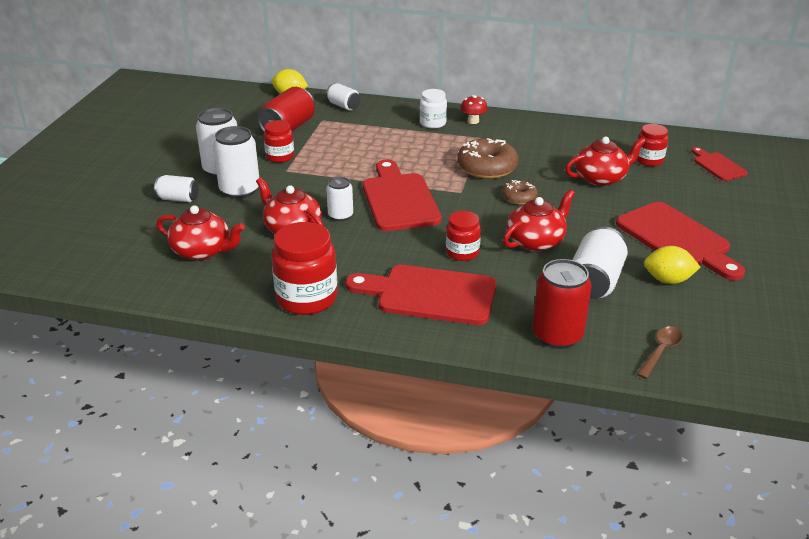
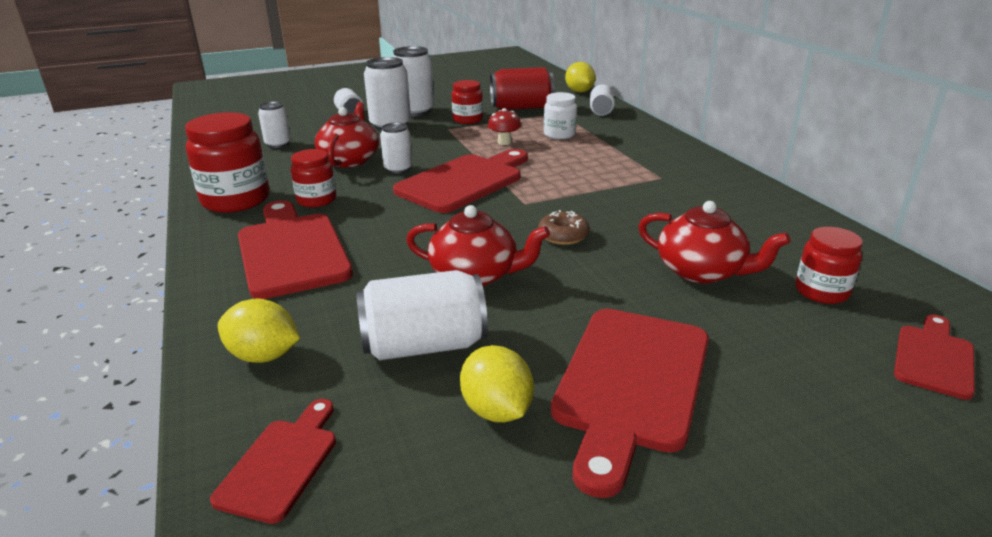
camera: 55 degrees right, 5 degrees down
(202, 251) = (278, 144): red teapot -> white can
(433, 123) = (644, 149): white jar -> white jar (559, 134)
(462, 252) = (397, 241): red jar -> red jar (316, 200)
(473, 121) = (688, 164): red mushroom -> red mushroom (504, 142)
(487, 167) = (600, 199): brown donut -> none
(557, 335) = (264, 356): red can -> yellow lemon
(660, 351) = (281, 463): brown spoon -> red cutting board

